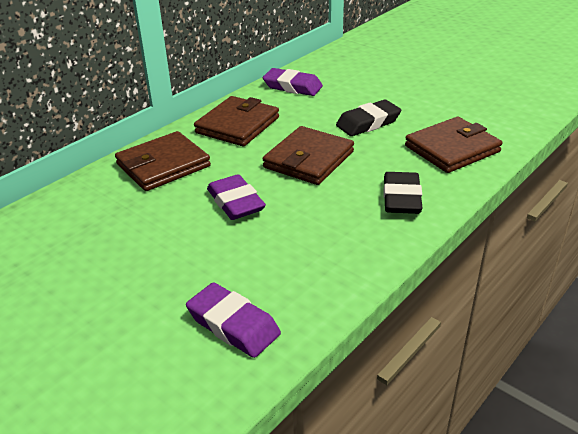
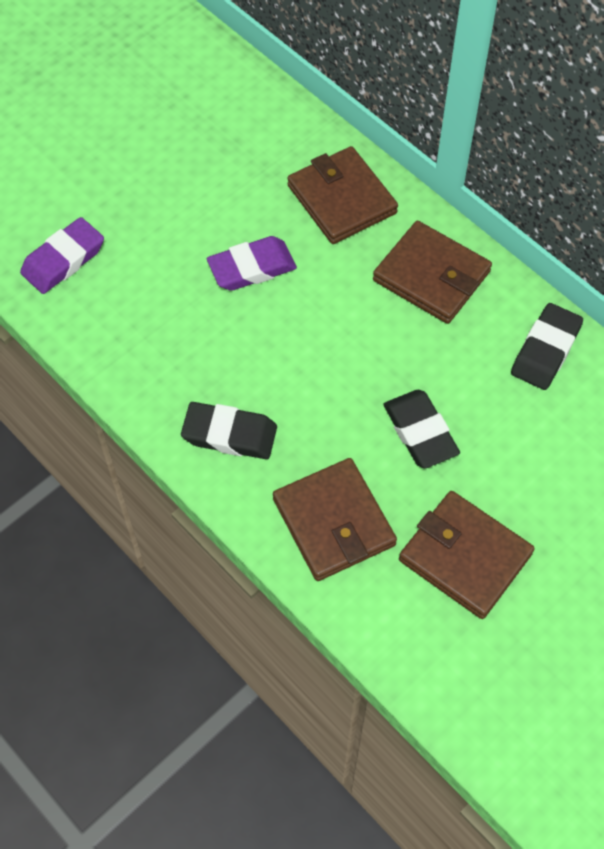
camera: 95 degrees right, 25 degrees up
(292, 87) = (545, 350): purple eraser -> black eraser
(308, 159) = (332, 348): brown wallet -> brown wallet (465, 556)

